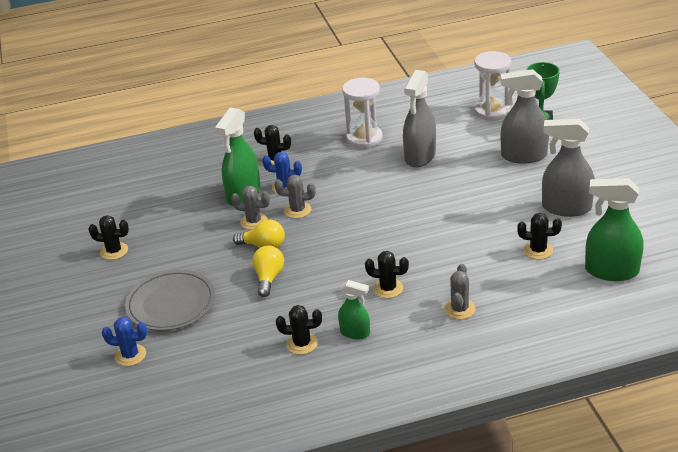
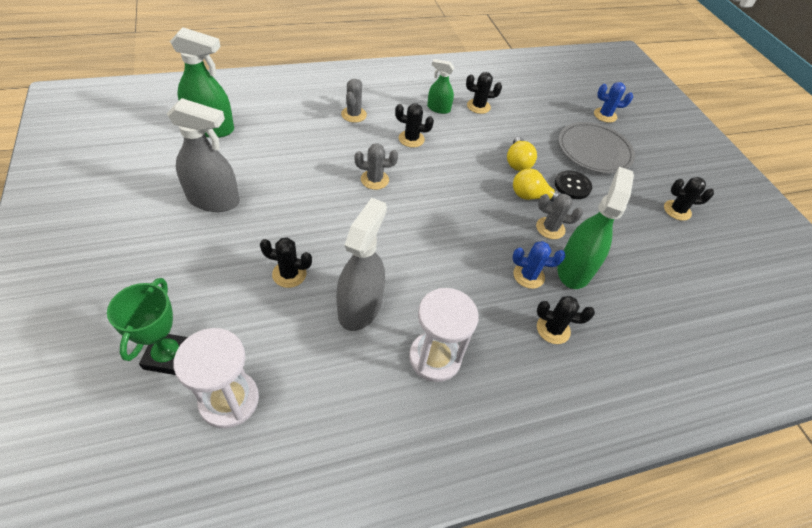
camera: 170 degrees right, 15 degrees up
(215, 261) = (572, 186): none -> black button
(297, 210) = (506, 237): grey cactus -> grey cactus (374, 180)
(523, 156) = (224, 288): grey spray bottle -> none
(538, 250) = (267, 156): black cactus -> black cactus (289, 274)

